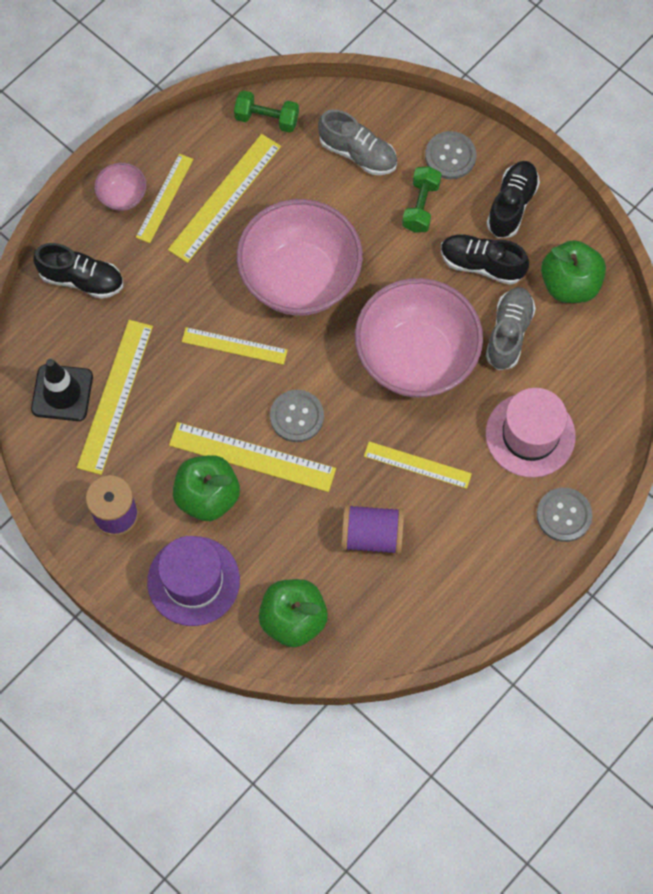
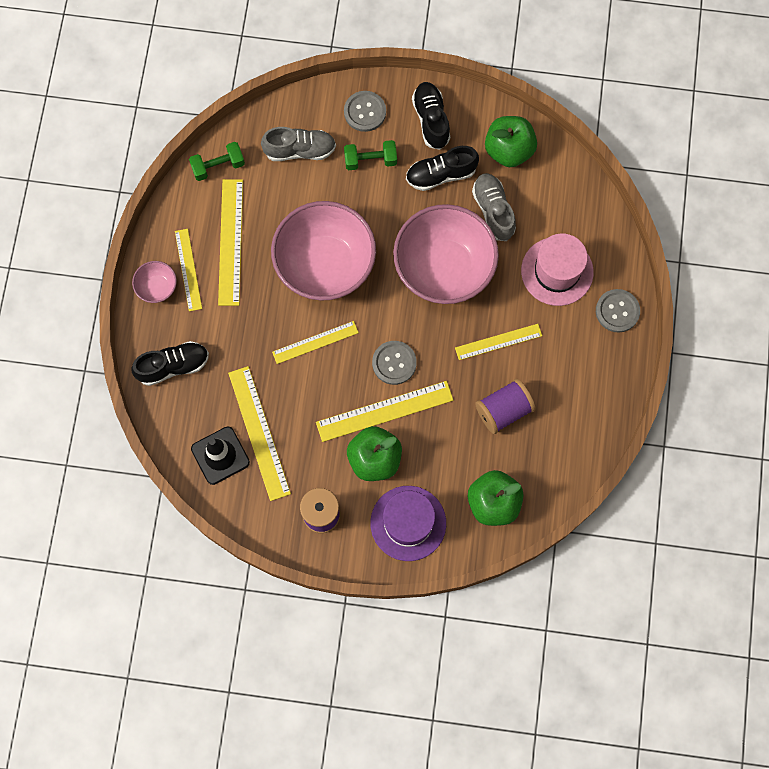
camera: 35 degrees left, 5 degrees up
(421, 206) = (370, 160): green dumbbell -> green dumbbell turned 75 degrees counterclockwise

